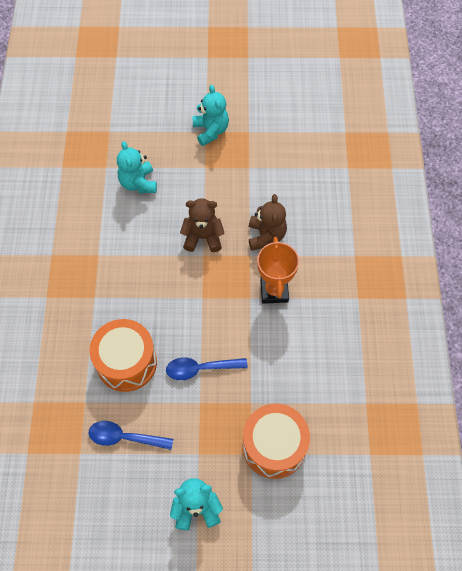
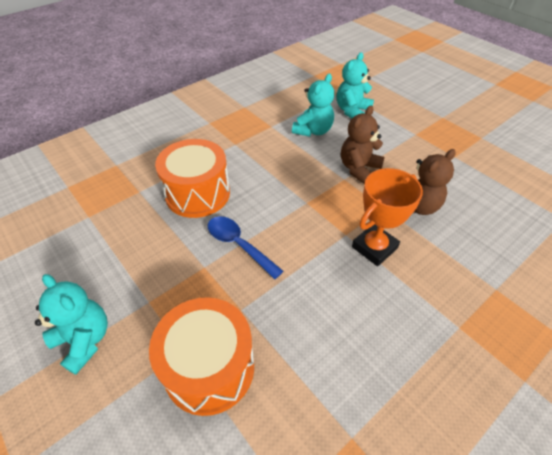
camera: 50 degrees right, 15 degrees down
(124, 437) = (125, 235): blue spoon -> none
(203, 237) = (359, 169): brown teddy bear -> brown teddy bear turned 105 degrees counterclockwise
(211, 131) = (447, 119): turquoise teddy bear -> turquoise teddy bear (313, 131)

